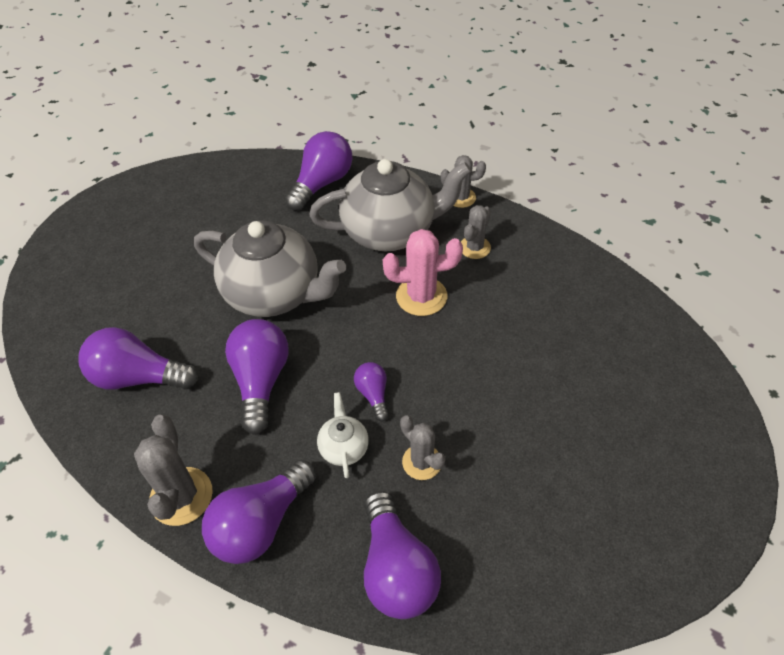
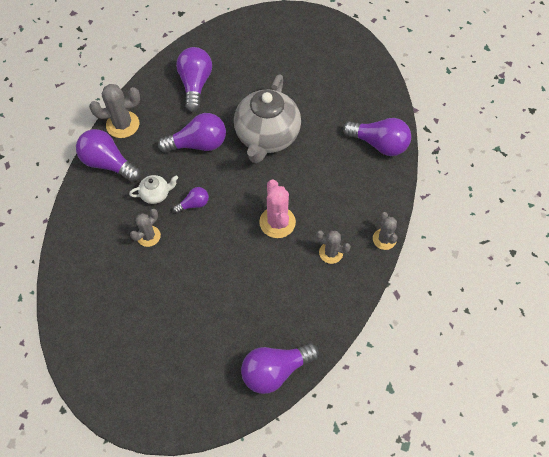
camera: 80 degrees right, 10 degrees up
(390, 232) = (337, 195): grey teapot -> none
(396, 569) = (84, 231): purple light bulb -> purple light bulb (275, 371)

